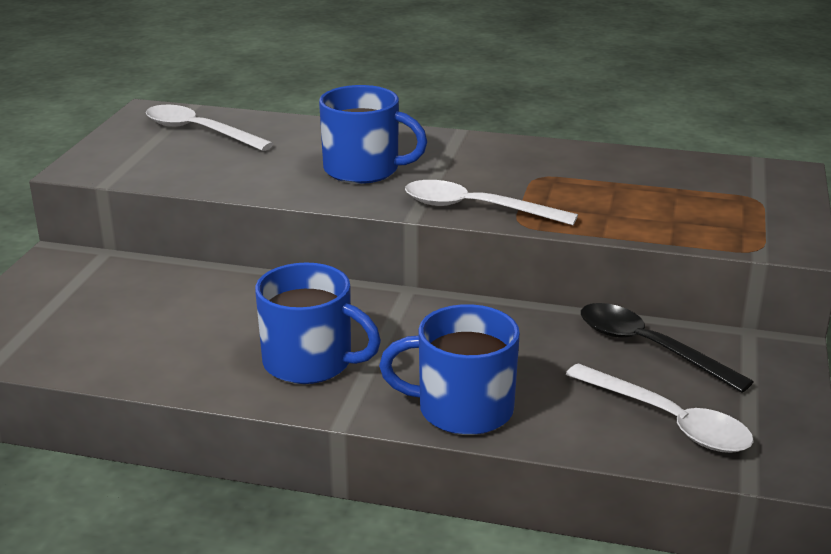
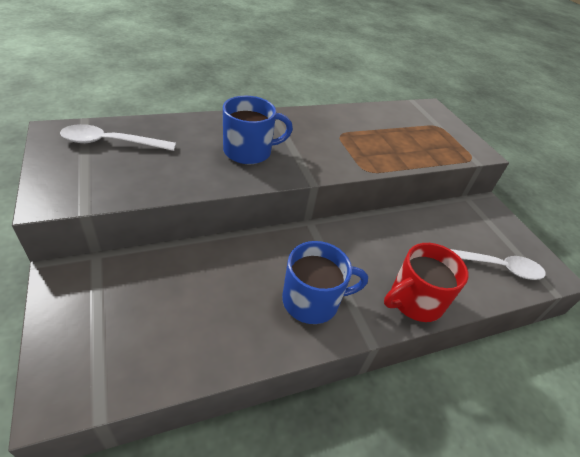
camera: 40 degrees left, 15 degrees up
(462, 409) = (415, 300): blue mug -> red mug
(476, 209) = (336, 166): white spoon -> none
(649, 348) = (444, 222): black spoon -> none

